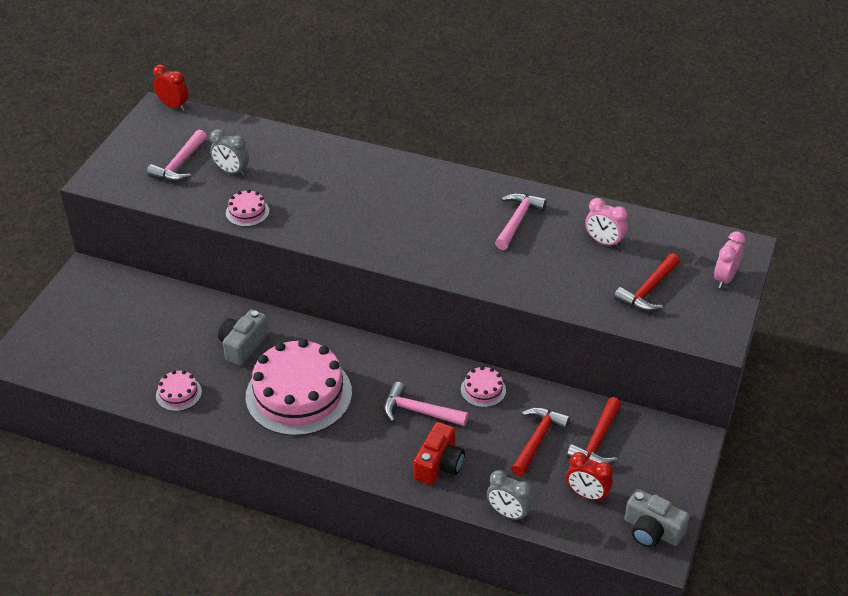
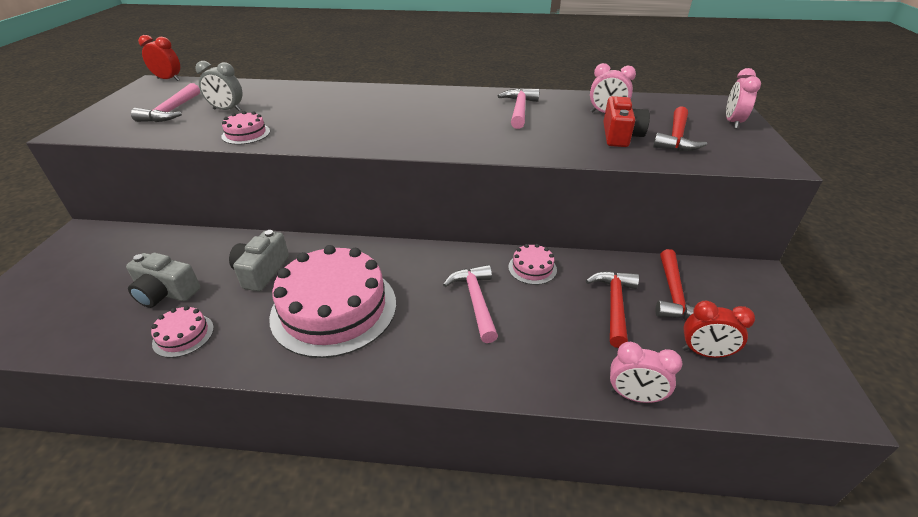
camera: 15 degrees left, 5 degrees down
(419, 411) = (475, 301): pink hammer -> pink hammer turned 75 degrees clockwise
(439, 464) = (523, 354): red camera -> red camera (620, 135)
(508, 513) = (634, 396): grey clock -> pink clock
(652, 530) = (803, 379): grey camera -> grey camera (166, 293)

